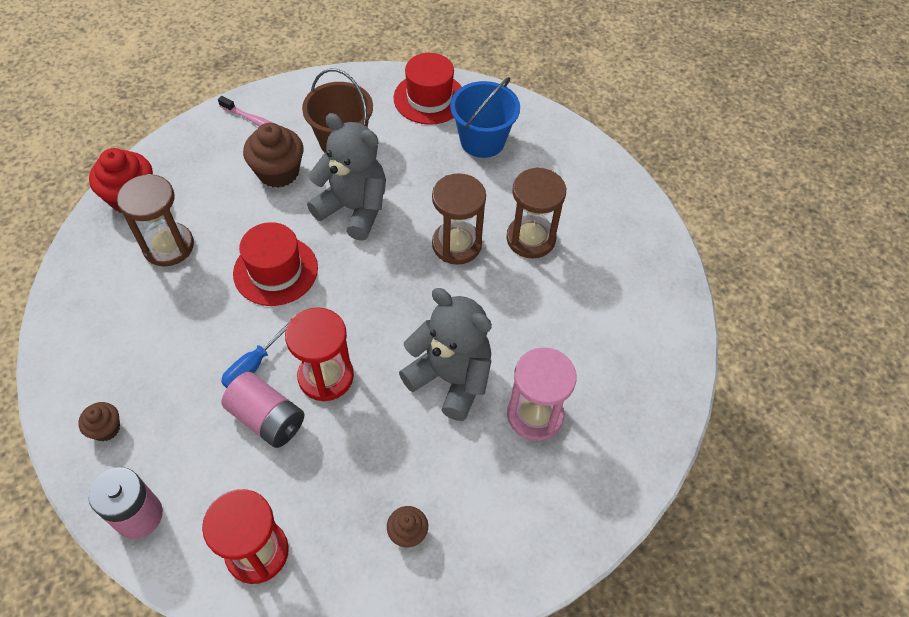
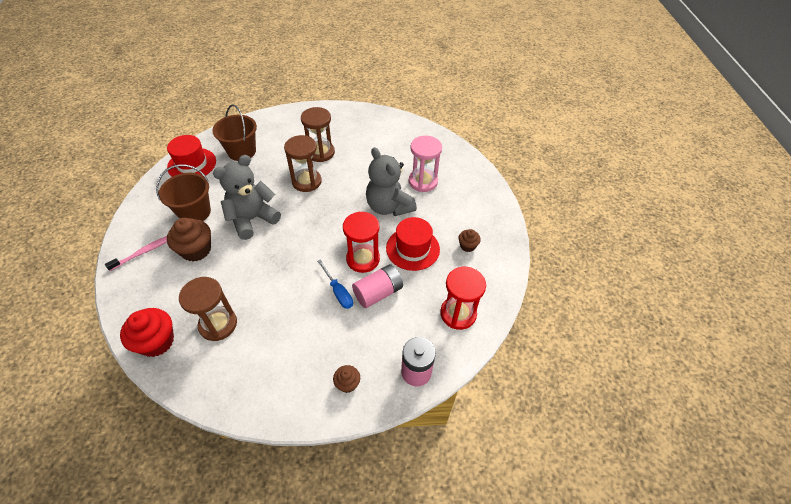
camera: 70 degrees left, 5 degrees down
(275, 271) = (275, 267): red hat -> red hat (412, 248)
(450, 378) = (388, 207): grey teddy bear -> grey teddy bear turned 90 degrees counterclockwise
(482, 141) = (242, 151): blue bucket -> brown bucket

